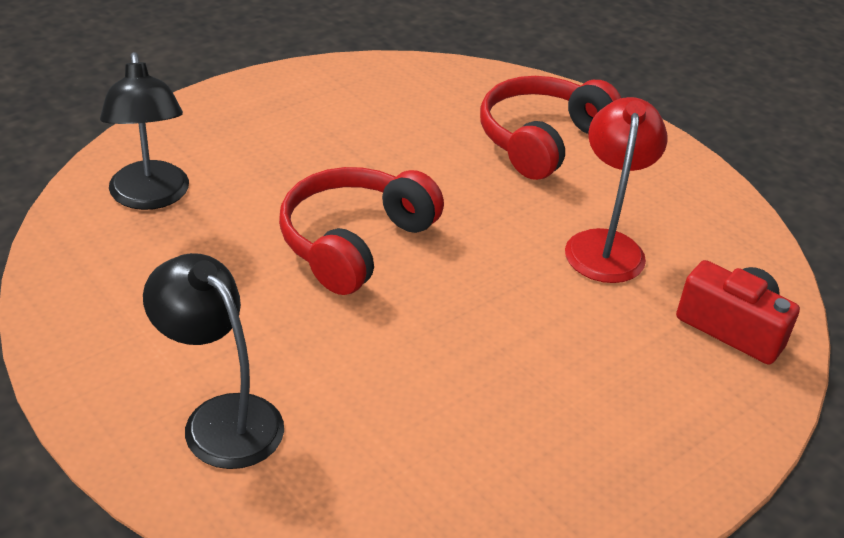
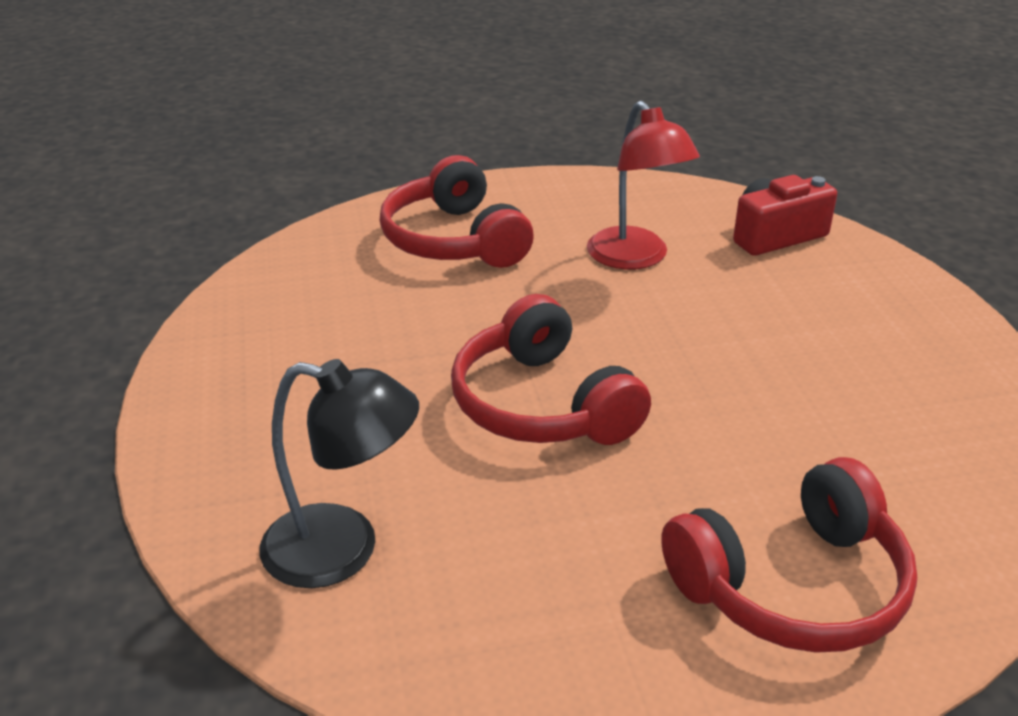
camera: 60 degrees left, 5 degrees down
(220, 418) = (792, 585): black lamp -> red headphones
(605, 245) = (635, 258): red lamp -> red lamp turned 150 degrees counterclockwise

